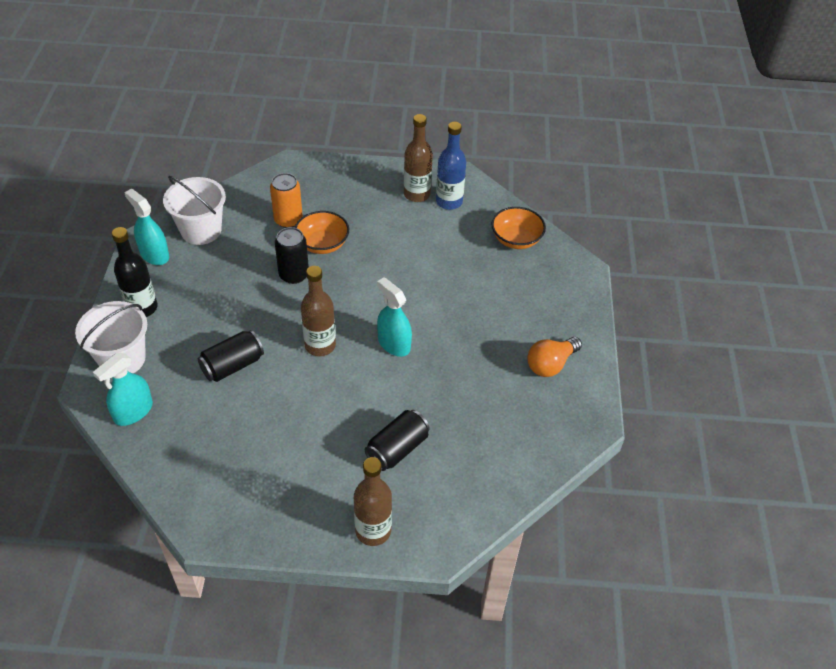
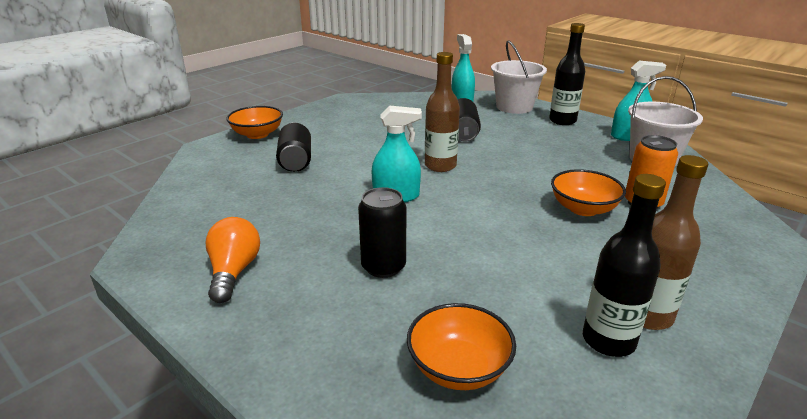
camera: 130 degrees right, 20 degrees down
(294, 275) = (546, 181): black can -> black can (383, 267)
(373, 530) = (257, 134): brown bottle -> orange bowl
(449, 202) = (608, 340): blue bottle -> black bottle

